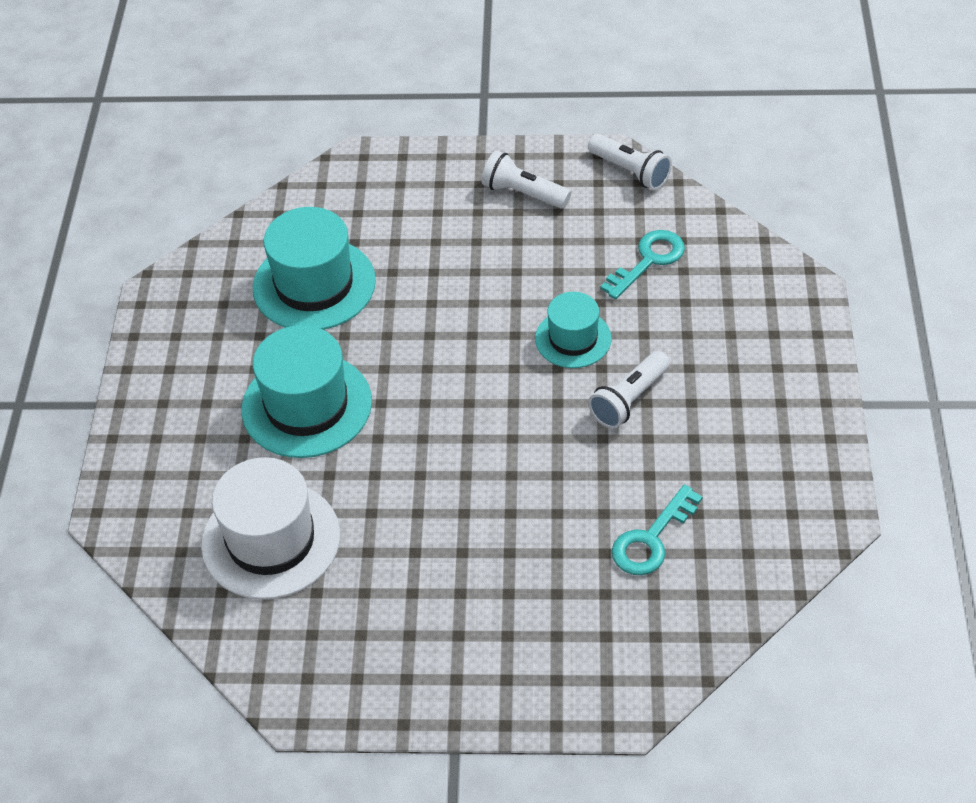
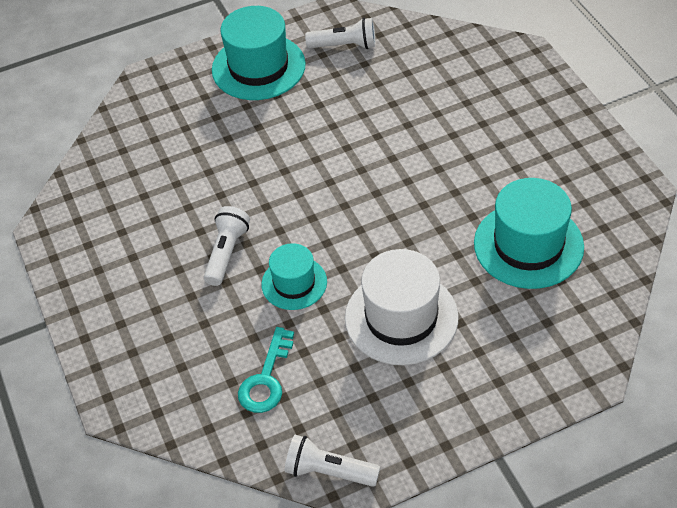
camera: 155 degrees right, 0 degrees up
(271, 540) = (414, 77): white hat -> white hat (401, 317)
(306, 405) = (458, 158): turquoise hat -> turquoise hat (258, 67)
(523, 193) = (415, 403): white flashlight -> white flashlight (345, 46)
(651, 539) = (169, 168): turquoise key -> none

